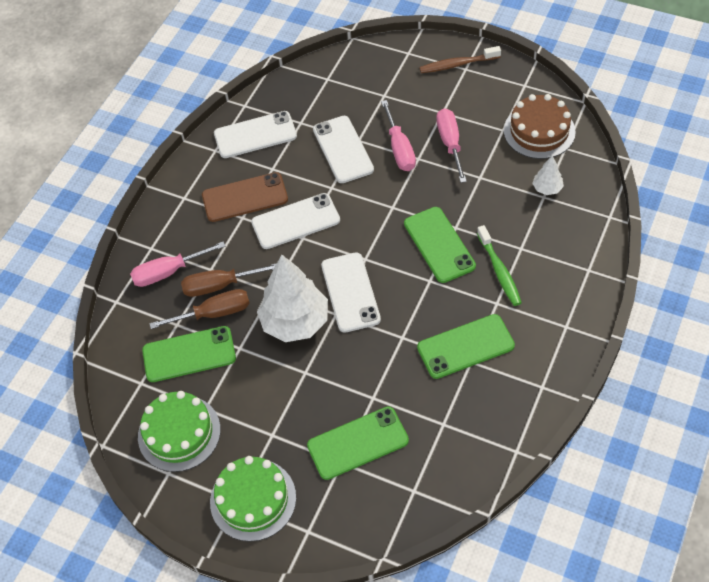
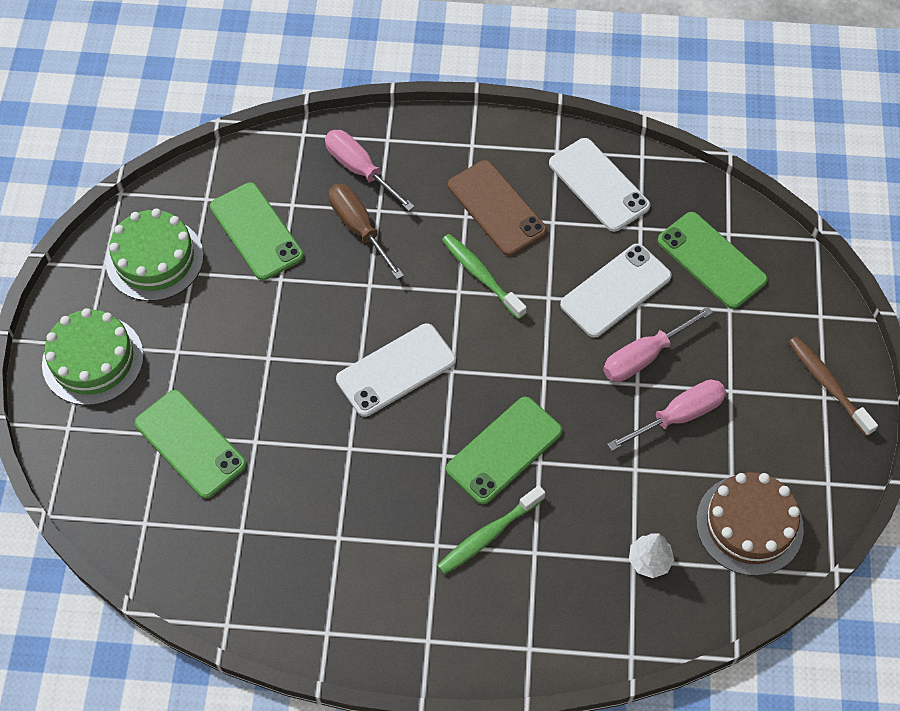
camera: 65 degrees right, 5 degrees up
(214, 313) = (318, 236): brown screwdriver -> none
(295, 221) = (481, 275): white phone -> green toothbrush
(295, 322) = (334, 324): white tree -> none
(465, 346) = (358, 525): green phone -> green phone (711, 260)

